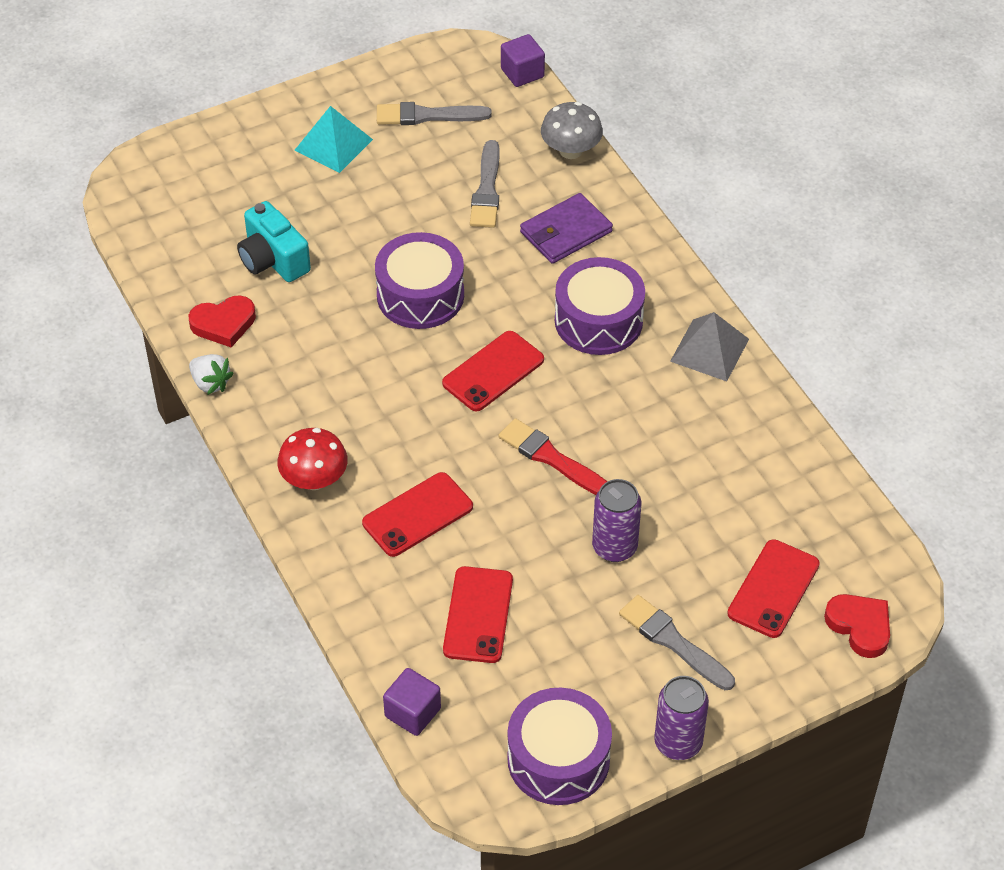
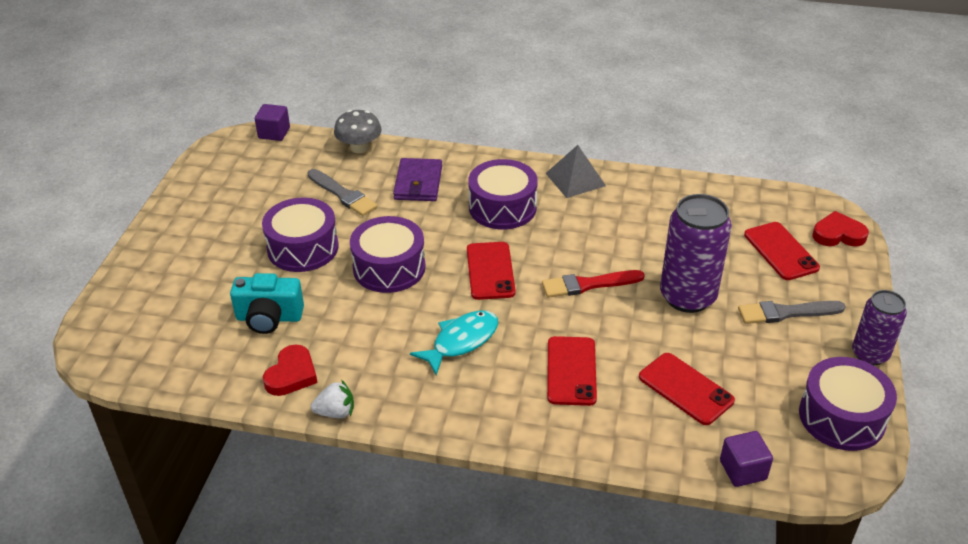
camera: 50 degrees left, 10 degrees down
(314, 479) = (485, 406): red mushroom -> none
(333, 144) = (213, 236): turquoise pyramid -> none
(377, 411) = (461, 341): none -> turquoise fish
(383, 216) = (303, 248): none -> purple drum
(427, 116) = (250, 185): grey brush -> none
(614, 547) = (687, 297): purple can -> purple can, size x1.61

